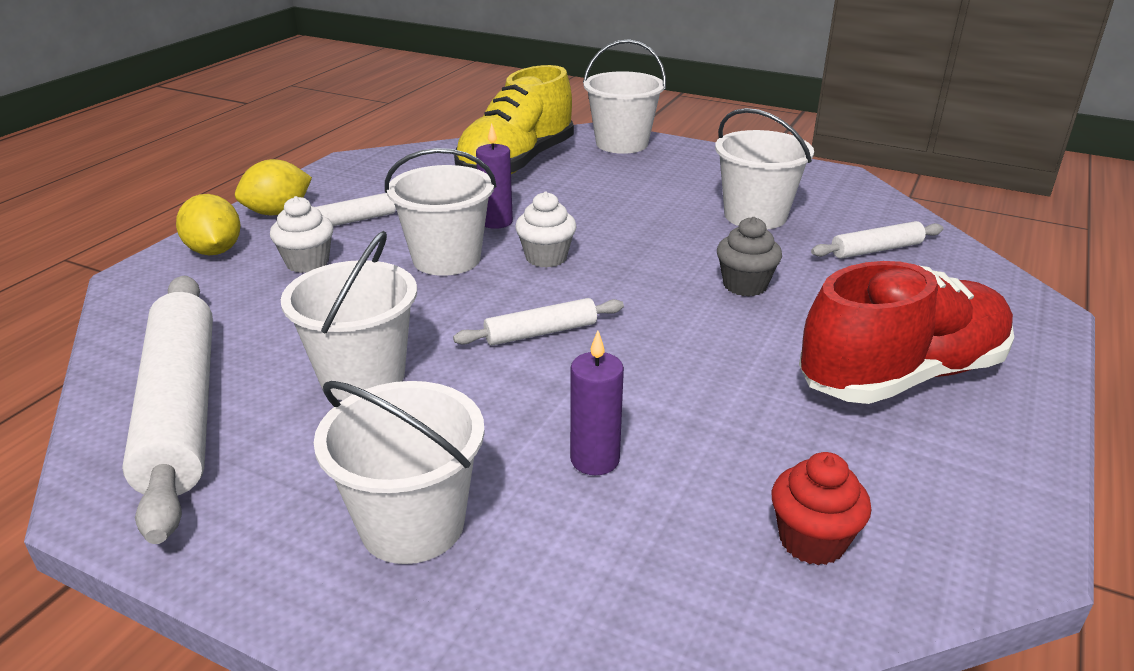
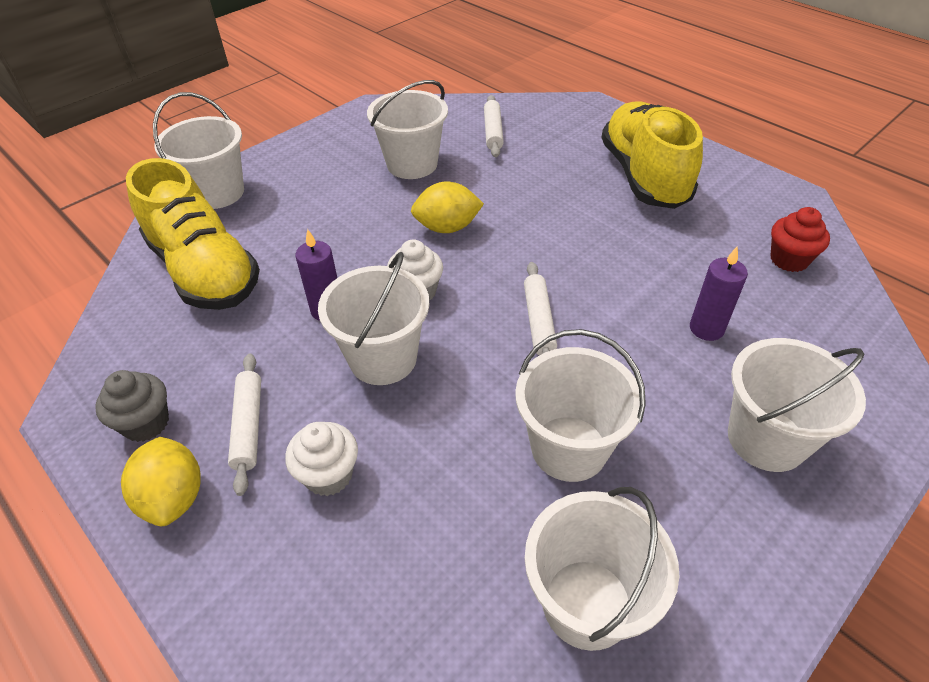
camera: 70 degrees left, 15 degrees up
(182, 409) = (587, 603): white rolling pin -> white bucket
(215, 251) = (243, 573): yellow lemon -> yellow lemon (447, 227)
(745, 285) = (514, 201): grey cupcake -> grey cupcake (146, 423)
(901, 375) = (644, 176): red shoe -> yellow shoe

